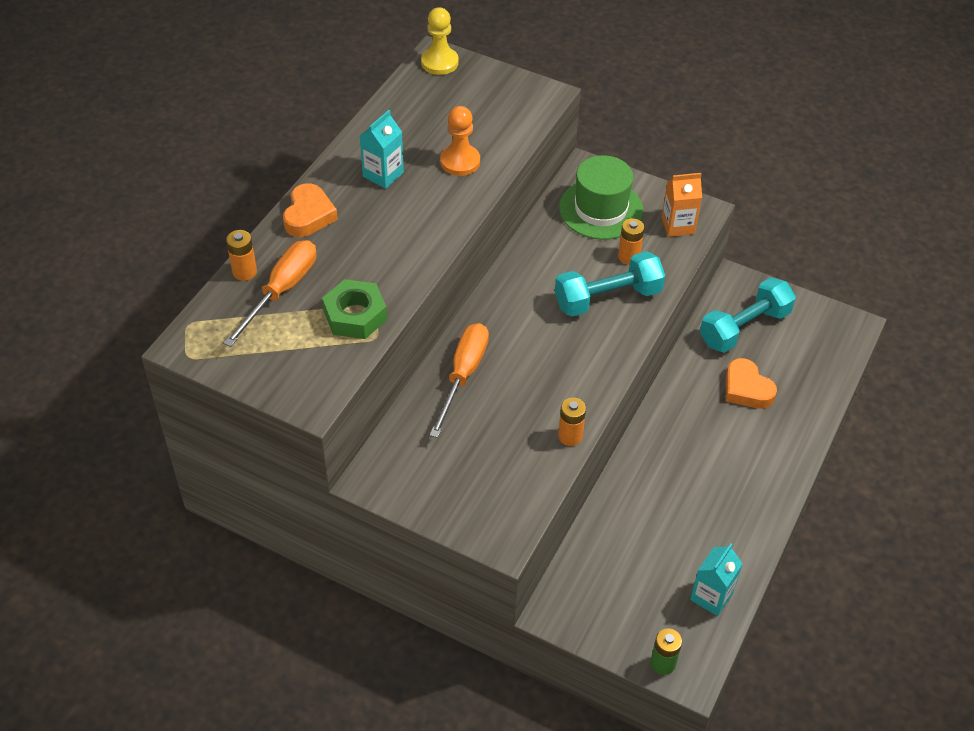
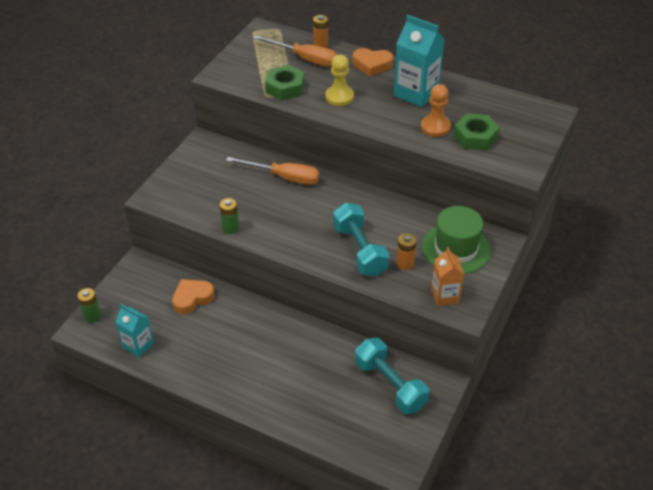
camera: 90 degrees right, 5 degrees down
(383, 174) = (416, 93): turquoise carton -> turquoise carton, size x1.61
(439, 62) = (546, 115): yellow pawn -> yellow pawn (339, 97)
(482, 127) = (475, 137): none -> green nut
(570, 436) = (230, 228): orange battery -> green battery
(746, 389) = (324, 381): orange heart -> orange heart (192, 298)

